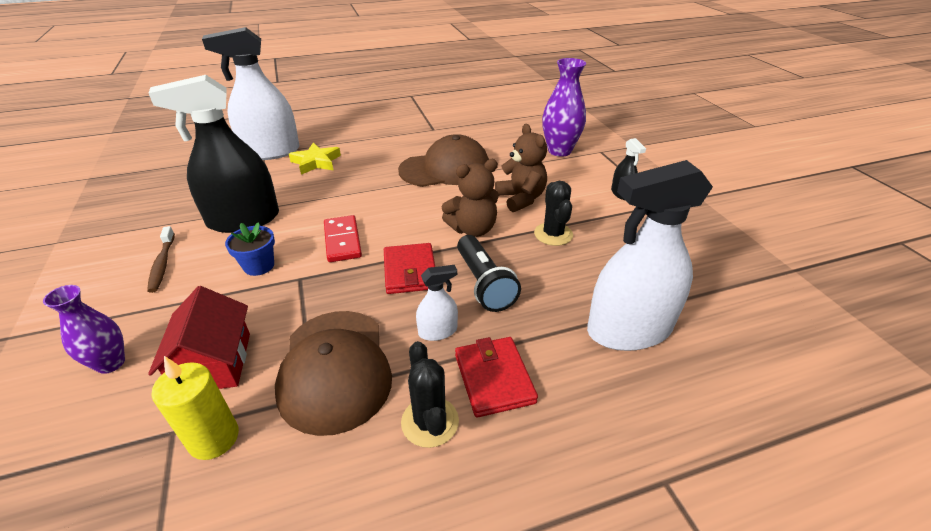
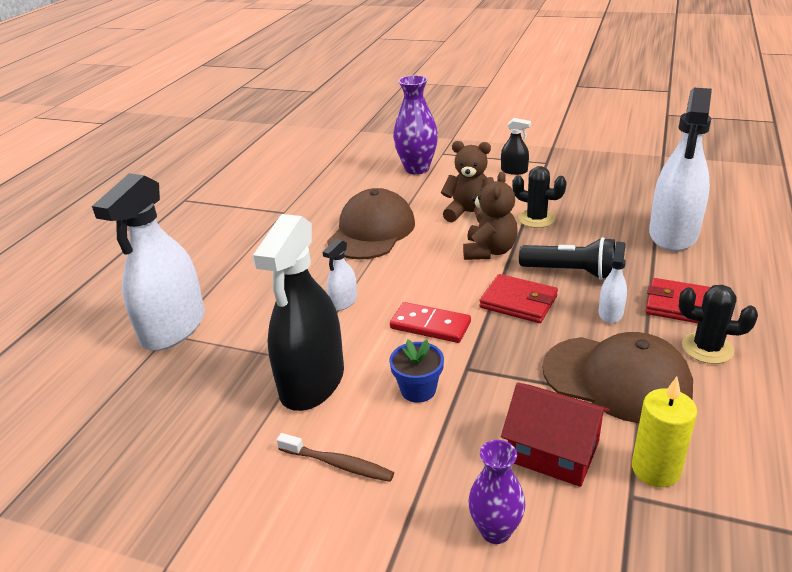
camera: 50 degrees left, 5 degrees down
(316, 162) = (248, 302): yellow star -> none
(344, 194) = (343, 302): none -> white spray bottle

